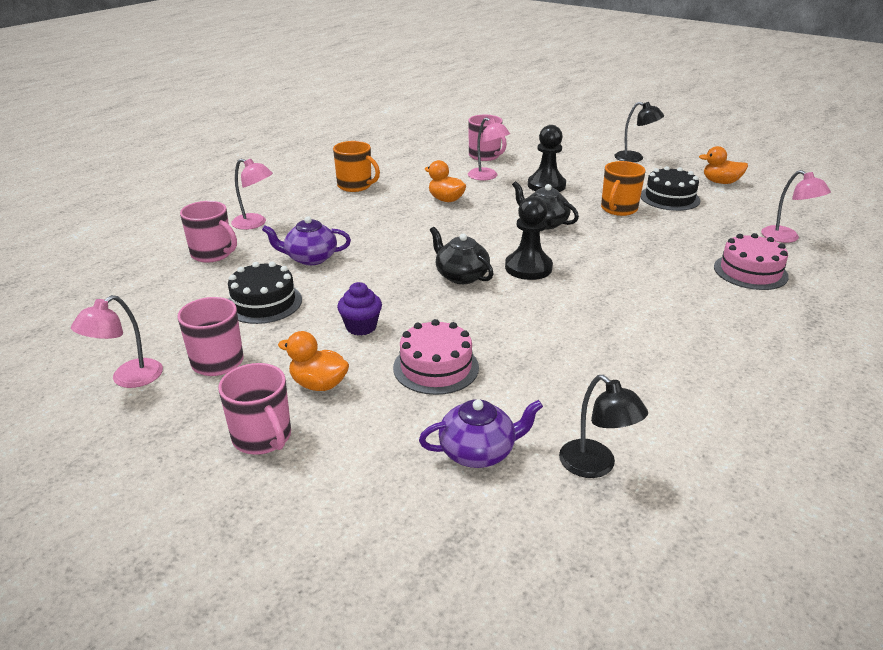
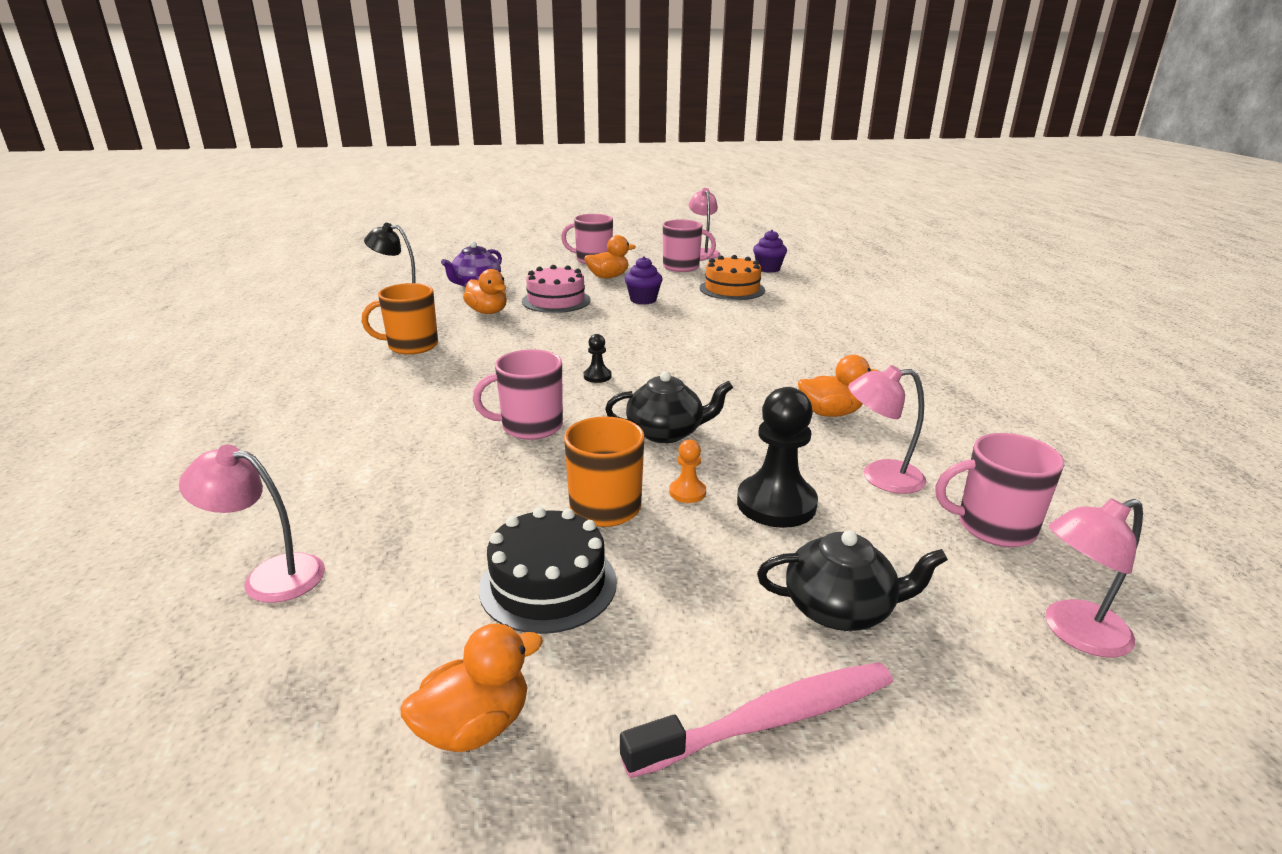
camera: 135 degrees right, 5 degrees down
(163, 313) = (768, 269): none -> purple cupcake
(213, 254) = (846, 295): pink mug -> pink mug (530, 427)
(255, 223) = (895, 319): pink lamp -> pink lamp (1074, 633)
(263, 303) = (732, 289): black cake -> orange cake
(310, 258) = (781, 316): purple teapot -> none
(355, 186) = (953, 385): orange mug -> orange mug (411, 346)
(461, 276) = (642, 348): black teapot -> black teapot (840, 609)
(523, 382) = (488, 312): none -> orange duck
(528, 268) = (597, 376): black pawn -> black pawn, size x0.48
(575, 200) = (687, 492): none -> orange pawn
(635, 158) = (770, 720): black lamp -> pink toothbrush
(750, 272) = (328, 474): pink cake -> none

